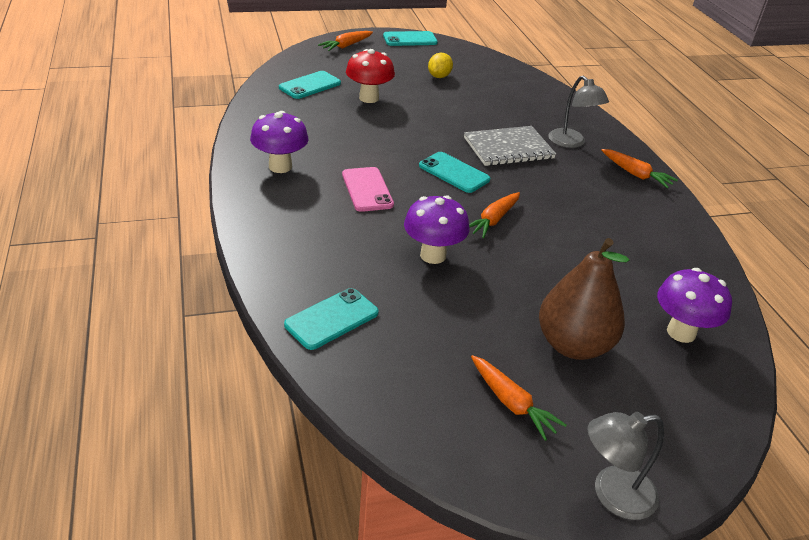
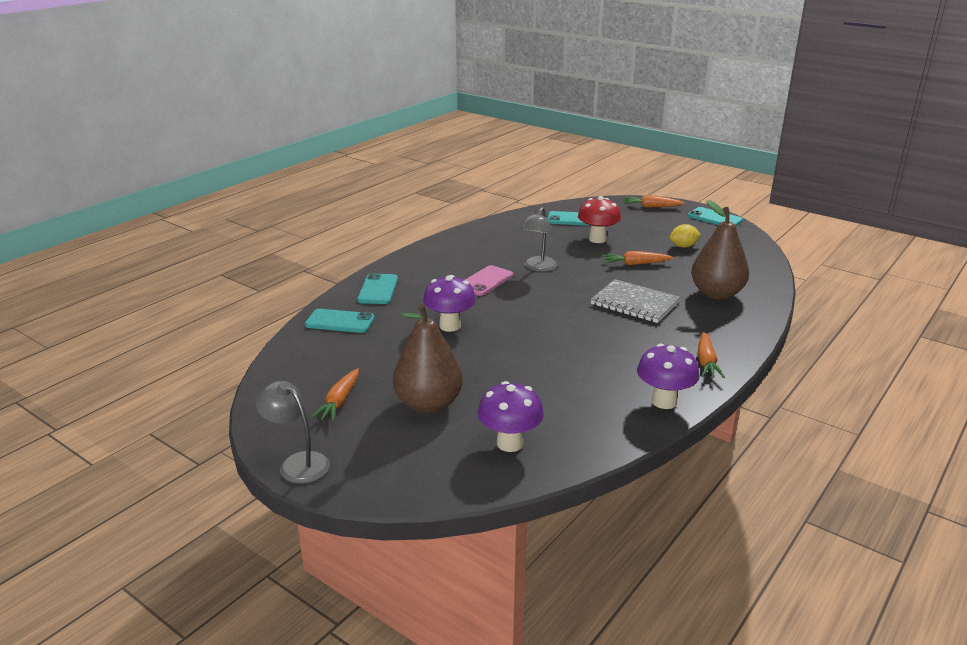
camera: 55 degrees right, 10 degrees down
(280, 166) = (462, 250): purple mushroom -> purple mushroom (664, 401)
(454, 173) = (560, 298): turquoise phone -> turquoise phone (378, 289)
(493, 220) = (527, 330): orange carrot -> orange carrot (635, 264)
(536, 111) = (716, 294): none -> brown pear
(571, 143) = (697, 322): grey lamp -> grey lamp (538, 267)

